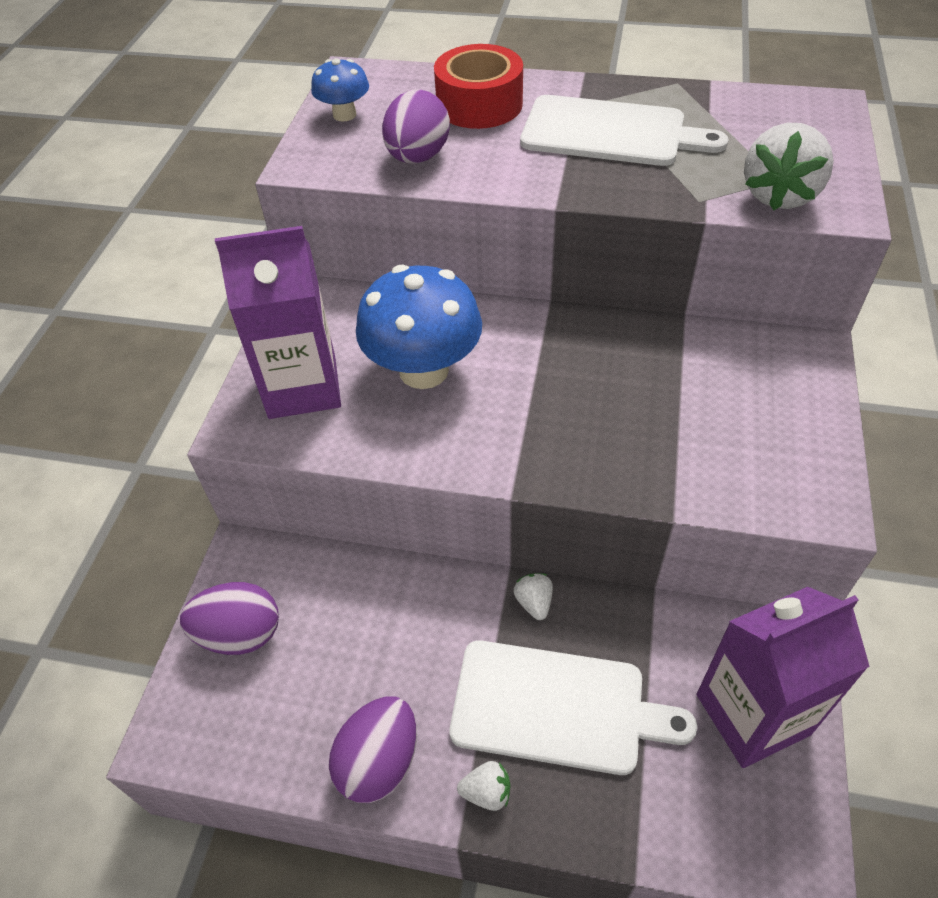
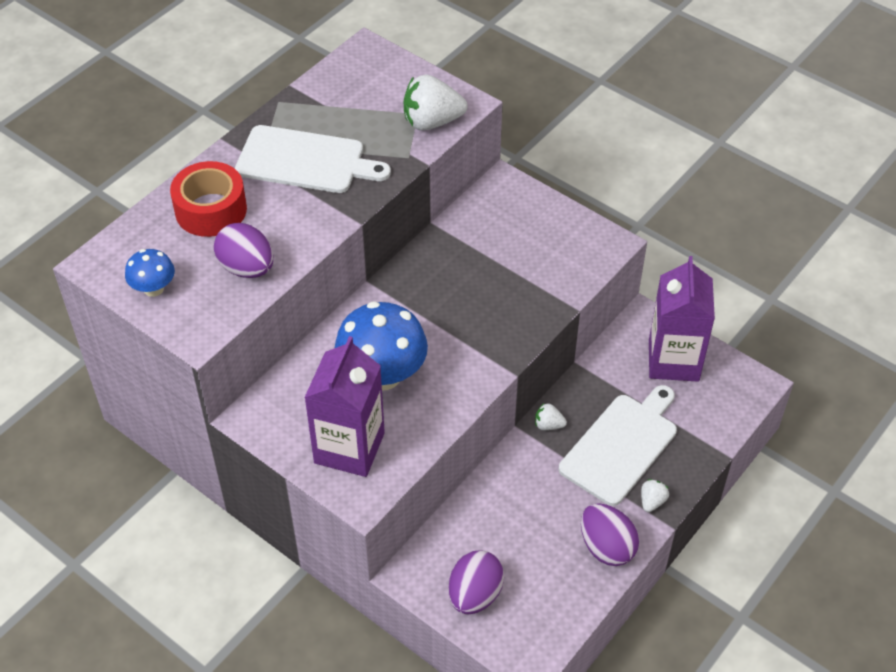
camera: 65 degrees left, 0 degrees up
(610, 133) = (305, 161): white cutting board -> white cutting board turned 60 degrees clockwise
(779, 195) = (432, 122): white strawberry -> white strawberry turned 120 degrees clockwise

